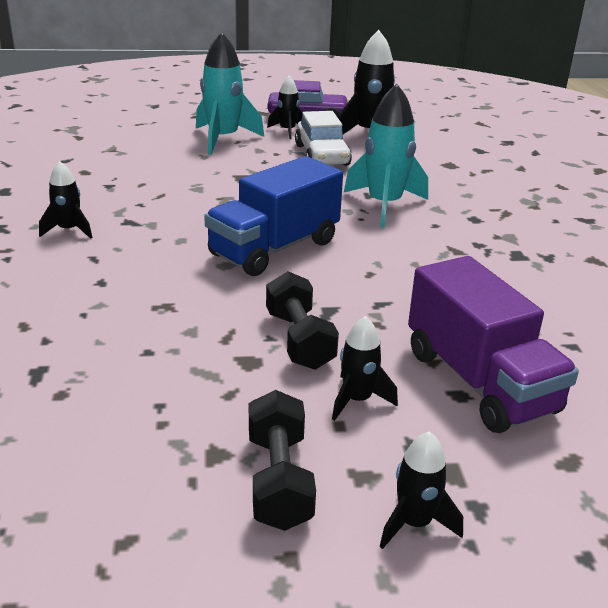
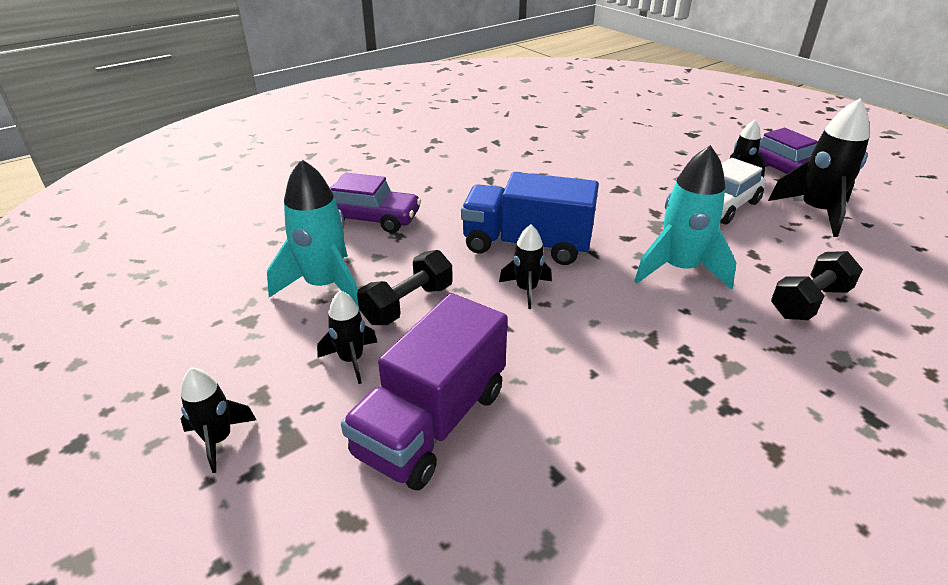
camera: 60 degrees right, 5 degrees up
(69, 230) = (451, 166): black rocket -> black rocket (526, 290)
(106, 311) = (371, 218): none -> purple car
(223, 139) = (670, 158): turquoise rocket -> turquoise rocket (324, 286)
(279, 480) = (235, 356): black dumbbell -> black dumbbell (809, 302)

